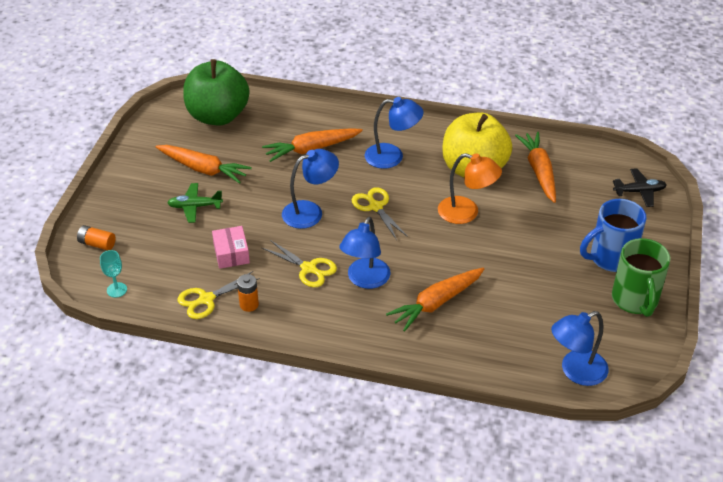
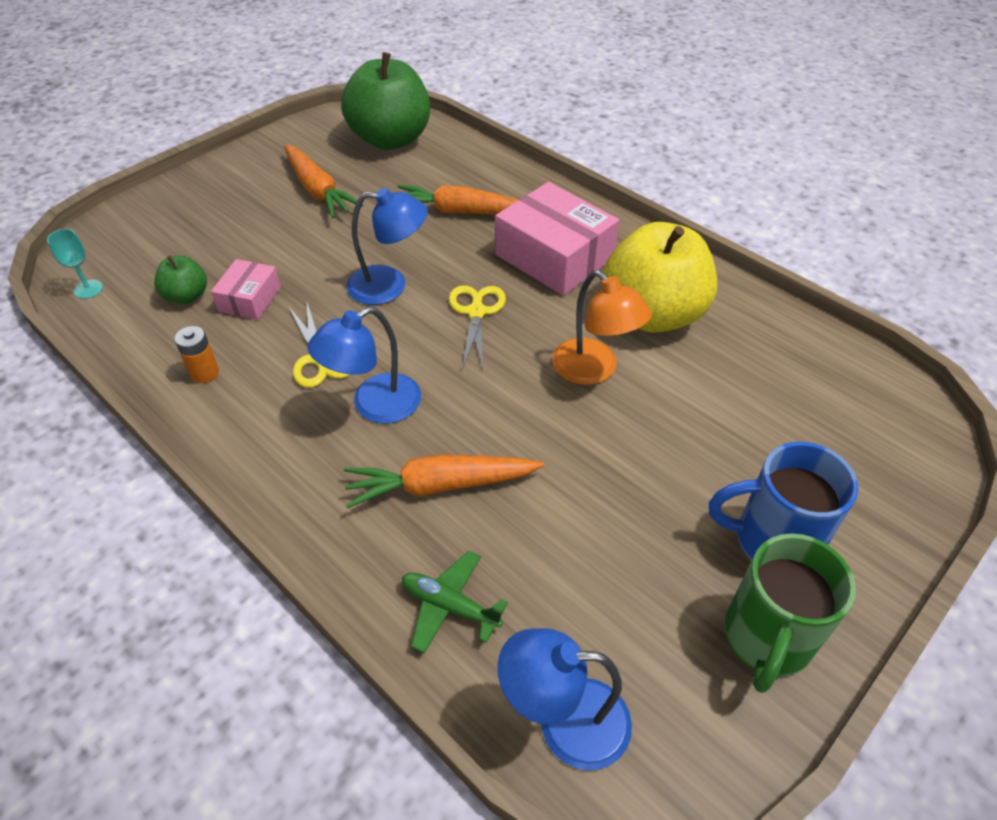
camera: 30 degrees right, 5 degrees up
(97, 244) = (126, 229): orange battery -> none
(188, 268) = (187, 296): none -> green apple
(195, 207) = (266, 228): green plane -> green plane (450, 606)
(206, 299) = (165, 344): yellow scissors -> none
(392, 156) = (554, 257): blue lamp -> pink box
(539, 171) = (749, 354): orange carrot -> none
(639, 192) = (899, 449): black plane -> none

